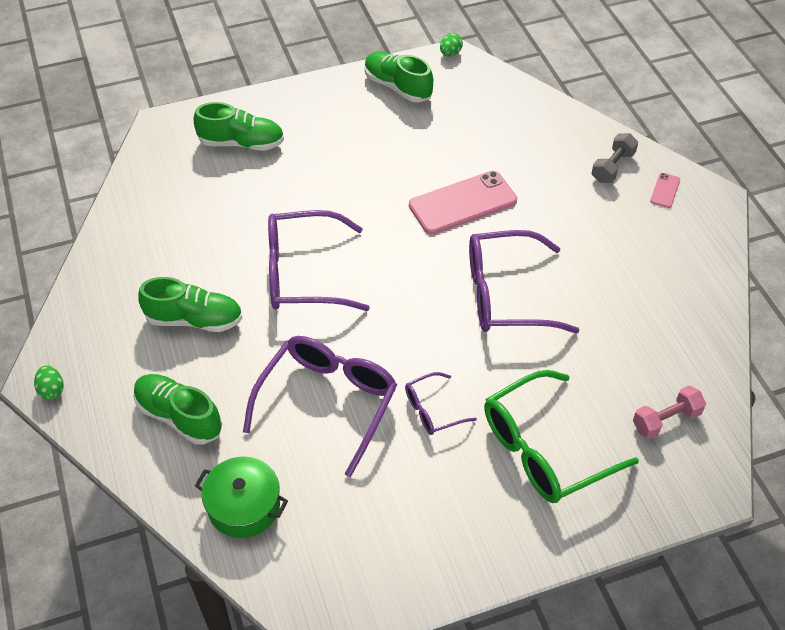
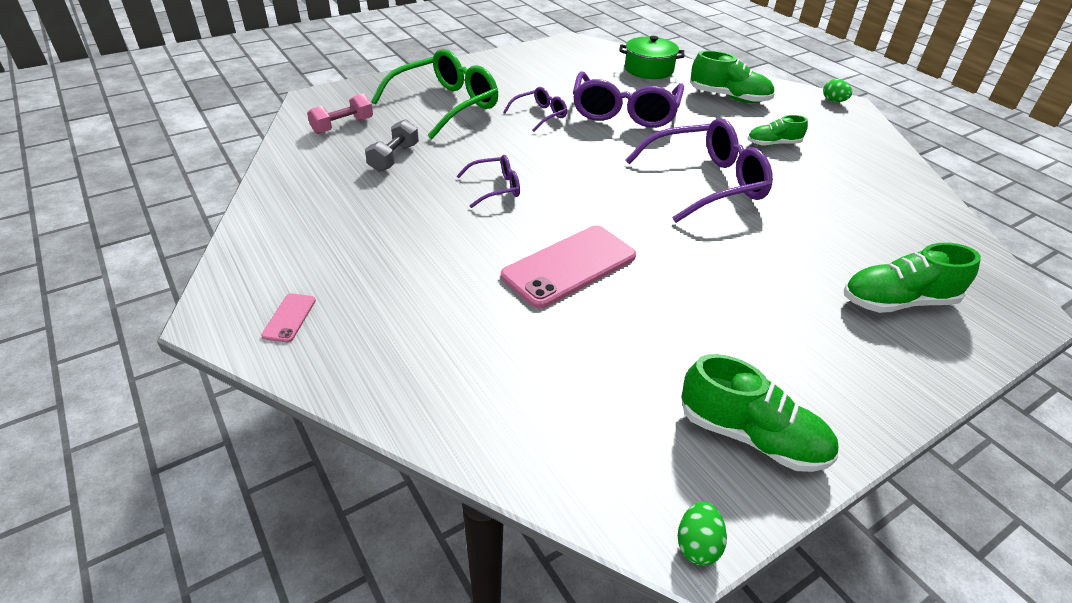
camera: 165 degrees right, 10 degrees down
(194, 320) = (773, 144): green shoe -> green shoe, size x0.63
(505, 295) = (496, 188): purple glasses -> purple glasses, size x0.50
(612, 167) = (364, 342): grey dumbbell -> grey dumbbell (394, 158)

